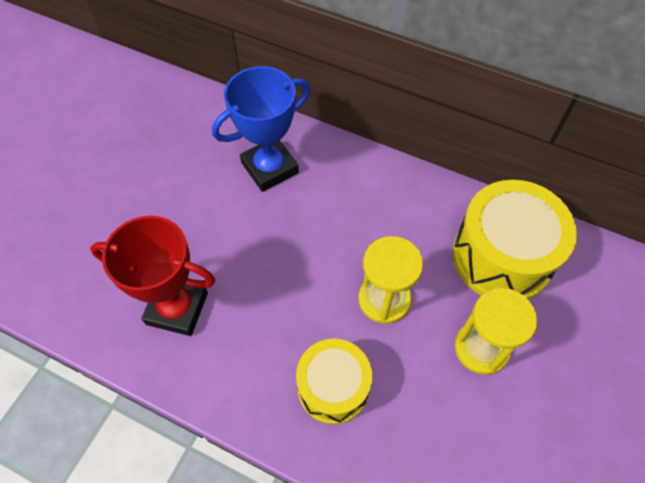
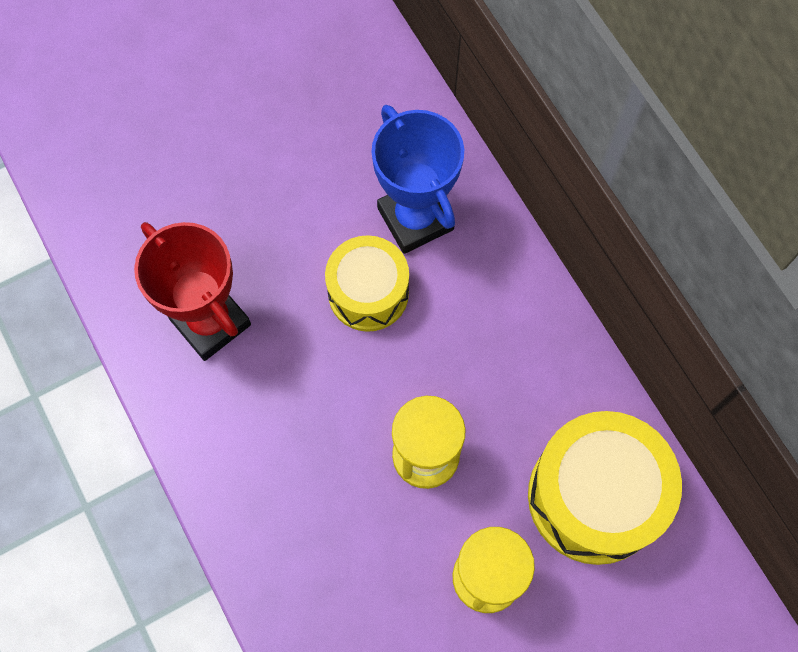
camera: 35 degrees right, 10 degrees up
(269, 168) = (415, 219): blue trophy -> blue trophy turned 60 degrees clockwise
(333, 387) = (305, 510): yellow drum -> yellow drum (368, 293)

